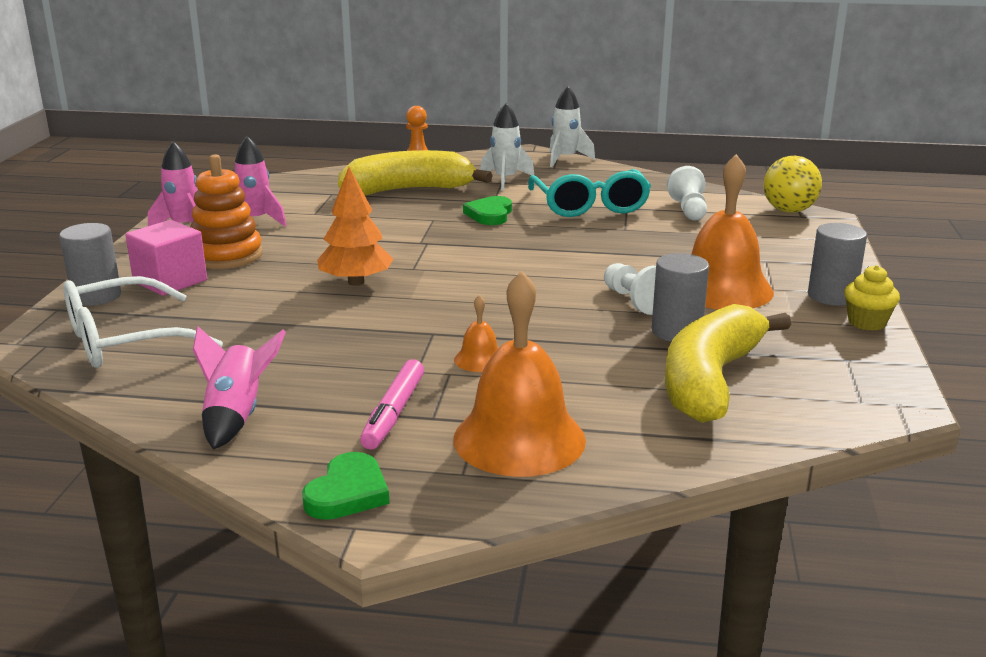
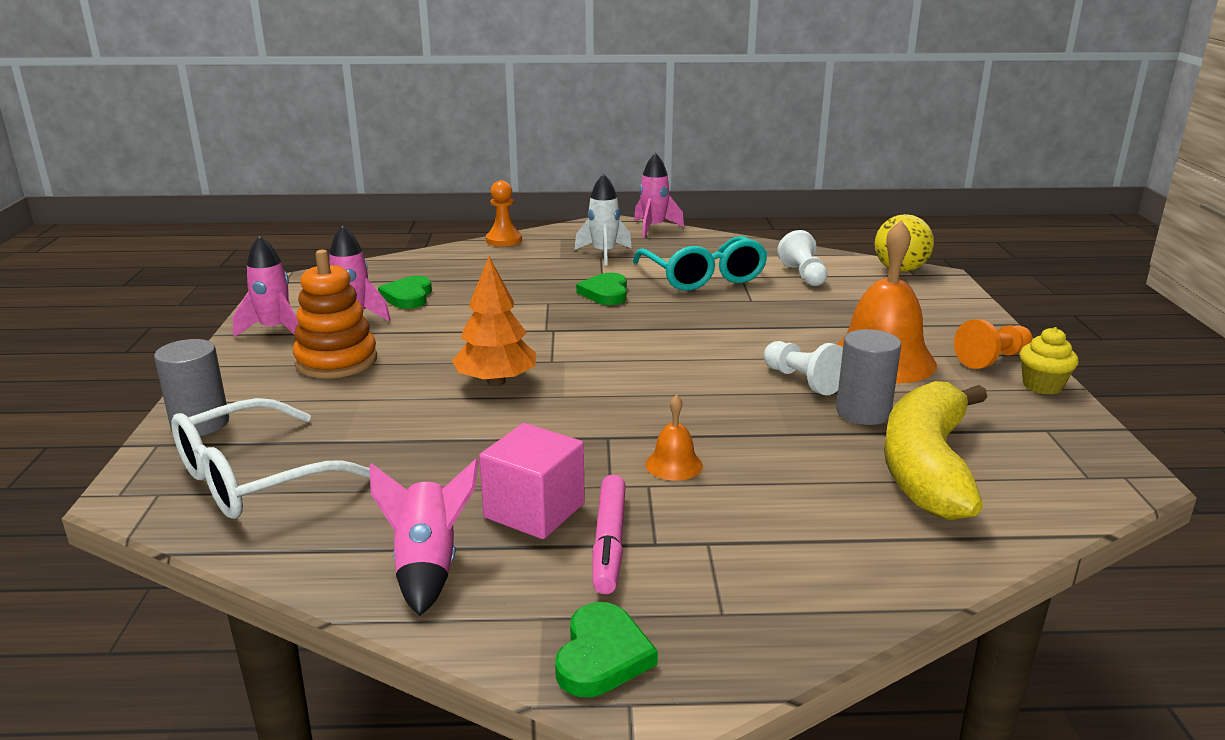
camera: 10 degrees left, 0 degrees up
(170, 281) = (282, 397): pink cube -> pink cube (534, 511)
(310, 206) = (408, 296): none -> green heart
(408, 190) = (507, 271): yellow banana -> none
(519, 439) = (764, 560): orange bell -> none
(565, 159) = (654, 228): white rocket -> pink rocket
(831, 296) = (992, 359): grey cylinder -> orange pawn

